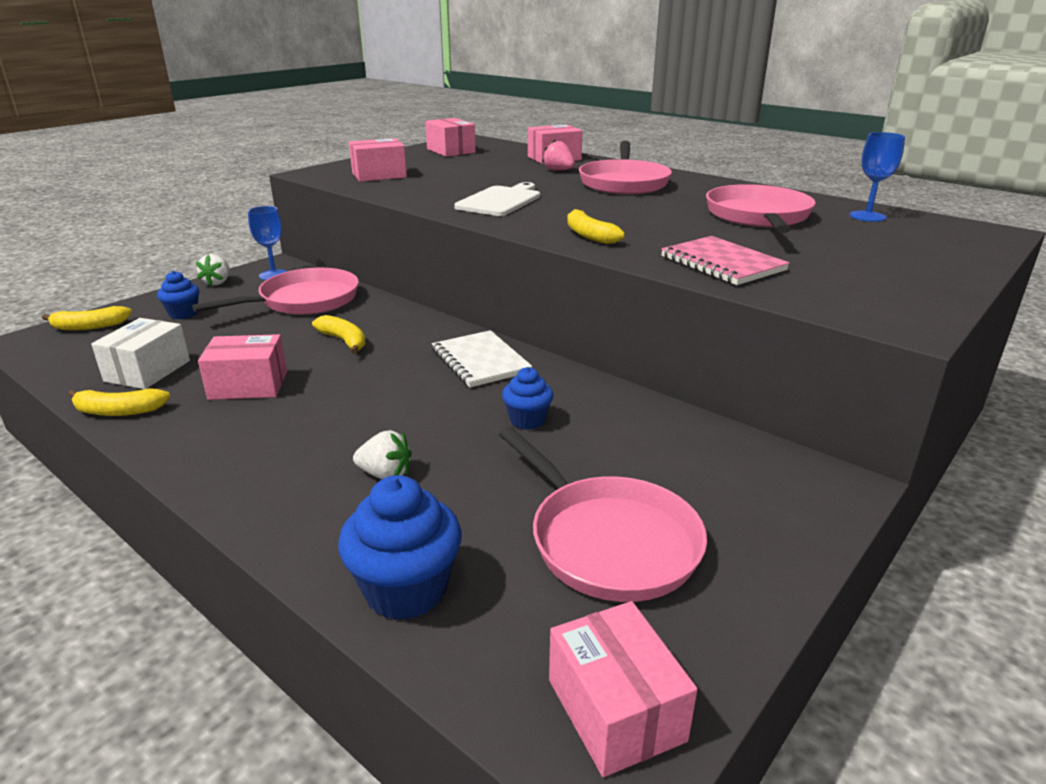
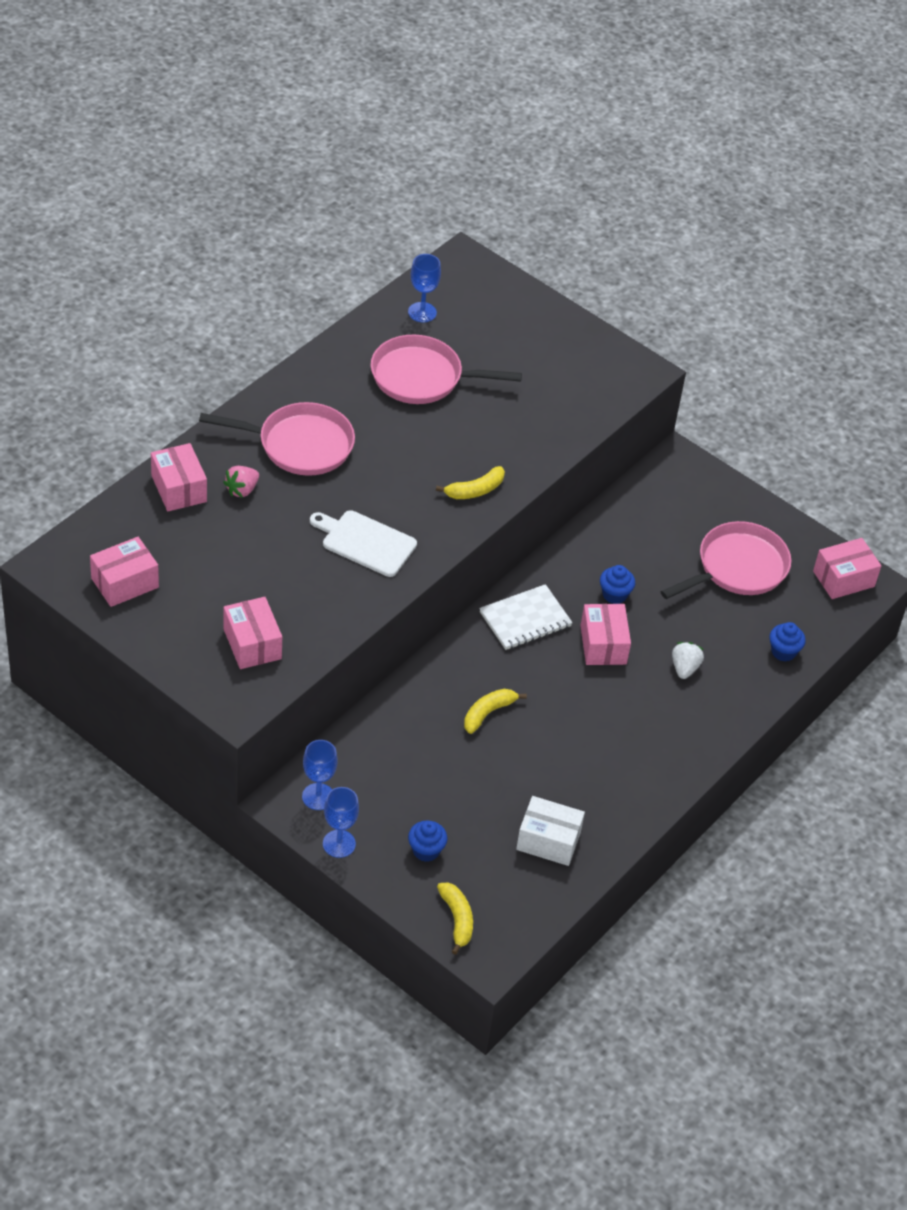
camera: 95 degrees left, 20 degrees up
(118, 411) = (615, 838): yellow banana -> none
(217, 282) = (339, 844): white strawberry -> blue goblet
(248, 385) = (571, 765): pink box -> pink box (603, 645)
(304, 301) = (393, 757): pink pan -> none
(406, 590) = (783, 652): blue cupcake -> blue cupcake, size x0.60
(722, 264) = (541, 426): pink notebook -> none

